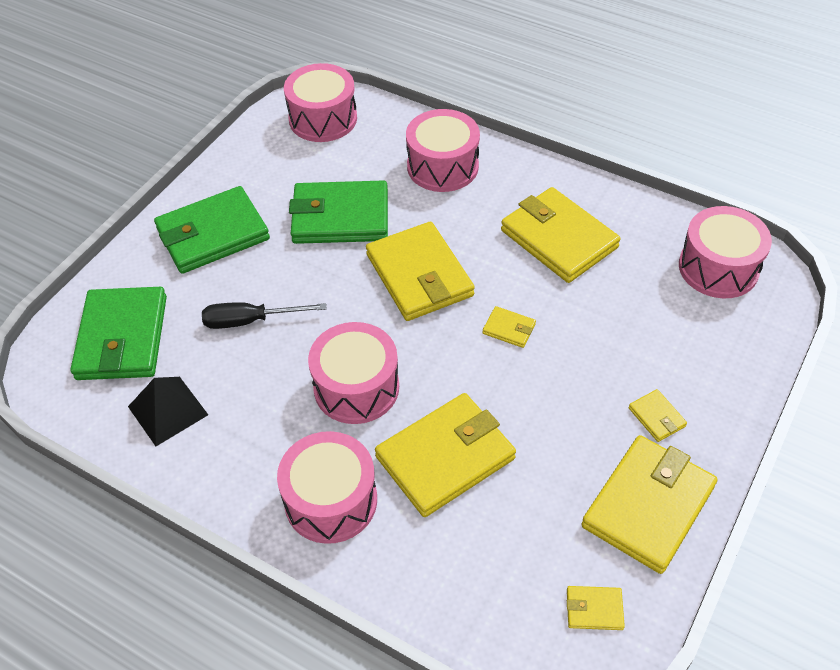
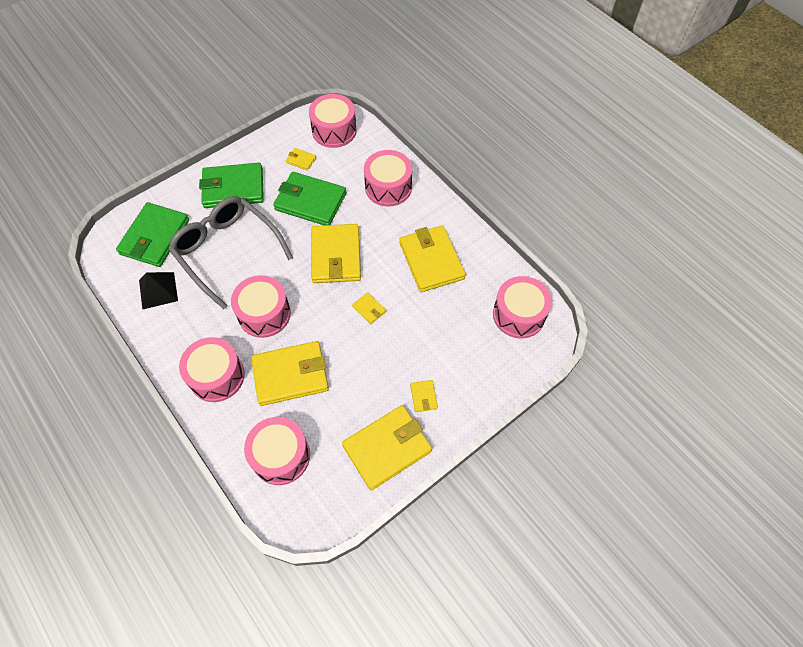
camera: 20 degrees right, 10 degrees up
(250, 321) = (227, 251): black screwdriver -> grey glasses
(497, 578) = (281, 456): none -> pink drum
(594, 609) = (323, 495): yellow wallet -> yellow wallet (301, 160)

